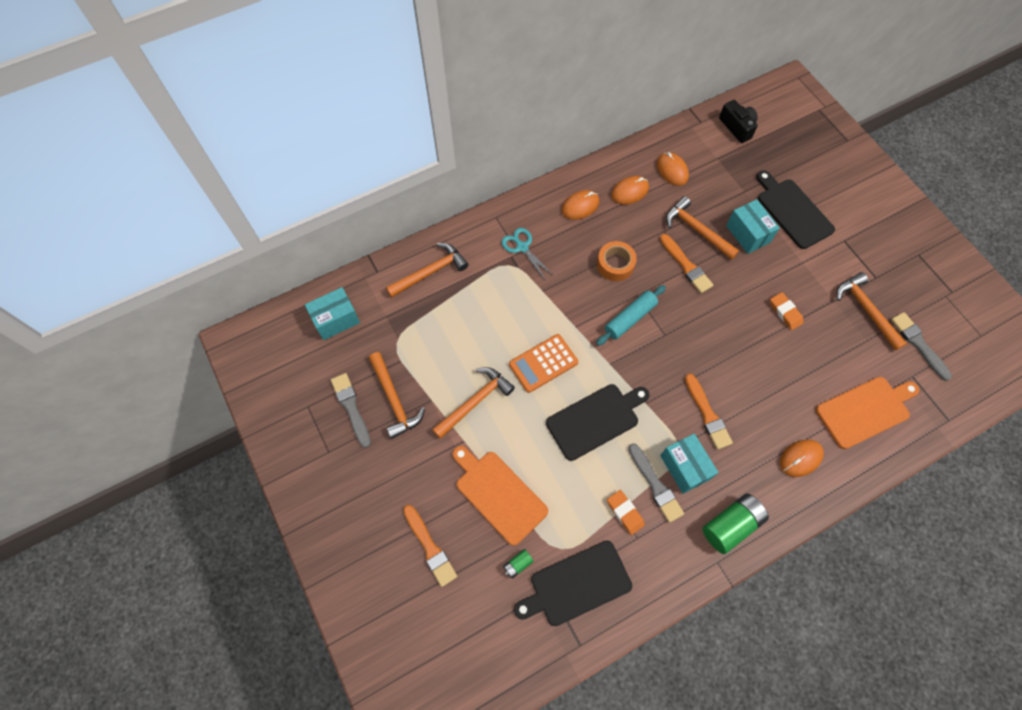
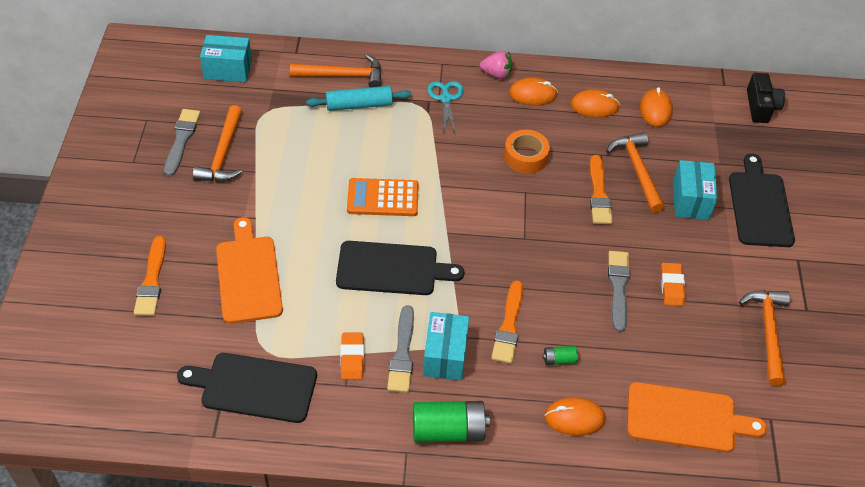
camera: 30 degrees right, 15 degrees down
(475, 401) = (292, 194): orange hammer -> none
(518, 564) = (216, 339): green battery -> green battery (559, 360)
(542, 203) = (496, 74): none -> pink strawberry
(630, 318) = (500, 207): turquoise rolling pin -> turquoise rolling pin (359, 105)
(918, 344) = (804, 394): grey brush -> grey brush (618, 287)

